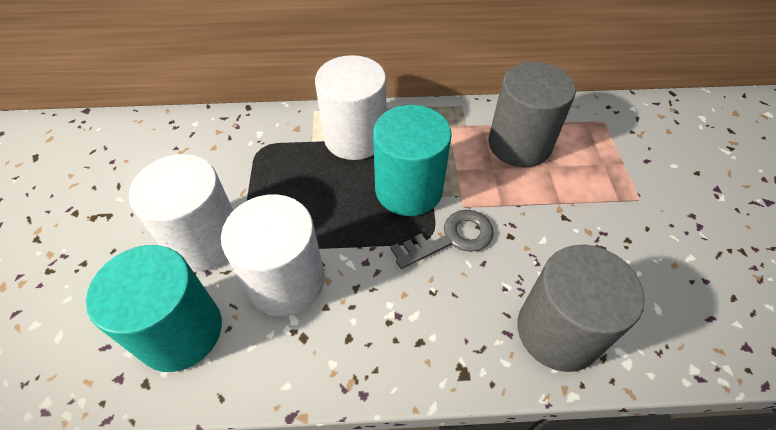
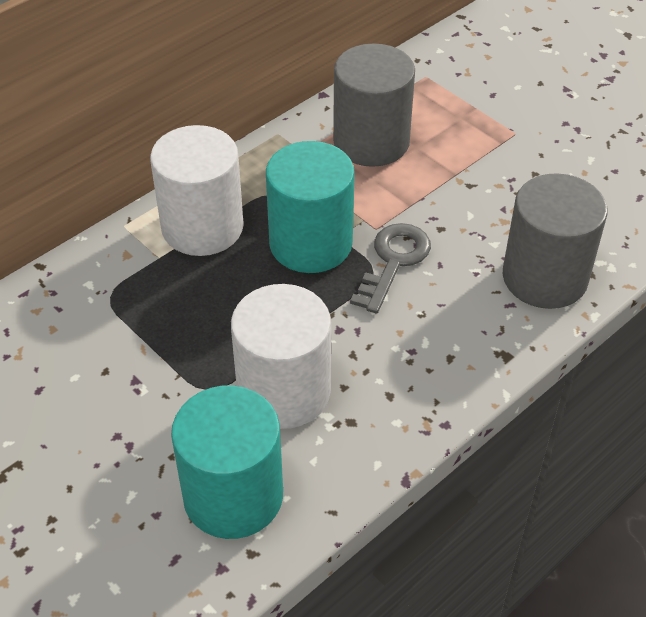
camera: 40 degrees left, 5 degrees down
(205, 240) = (159, 413): white cylinder -> none

